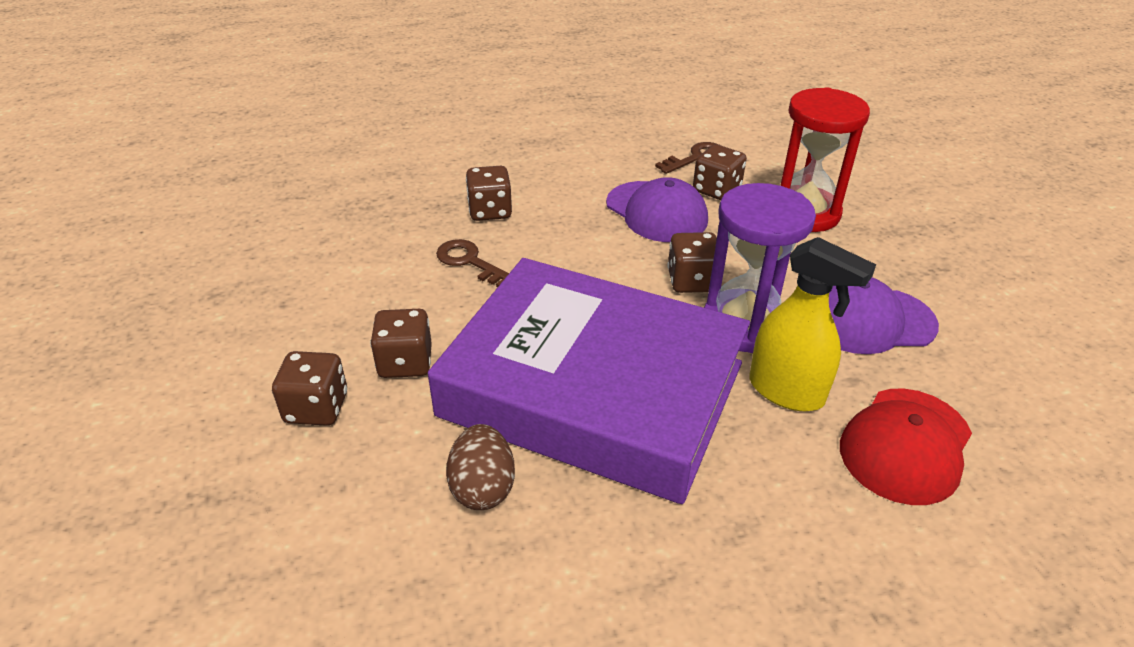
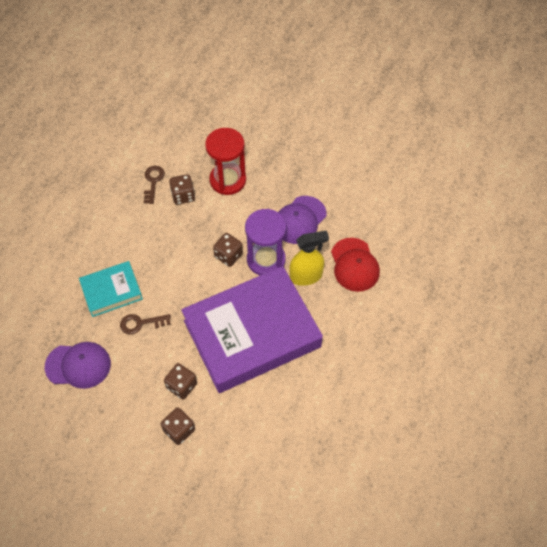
camera: 50 degrees left, 20 degrees up
(482, 488) = (264, 399): brown egg -> none
(490, 211) = (111, 291): brown dice -> turquoise book
(656, 212) = (175, 230): purple cap -> purple cap (78, 365)

